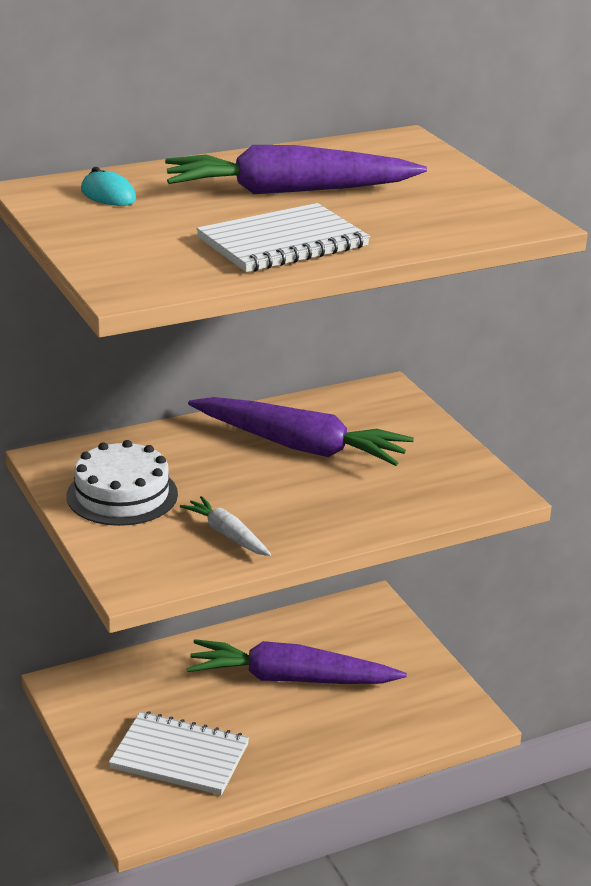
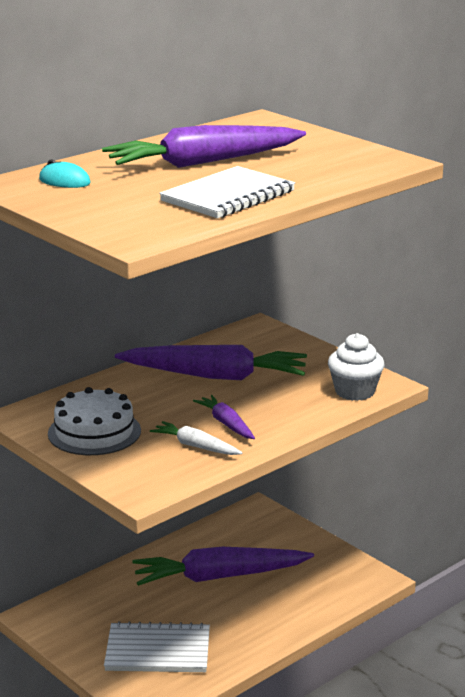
camera: 15 degrees left, 5 degrees down
(278, 512) = (226, 424): none -> purple carrot
(455, 496) = (354, 391): none -> white cupcake

